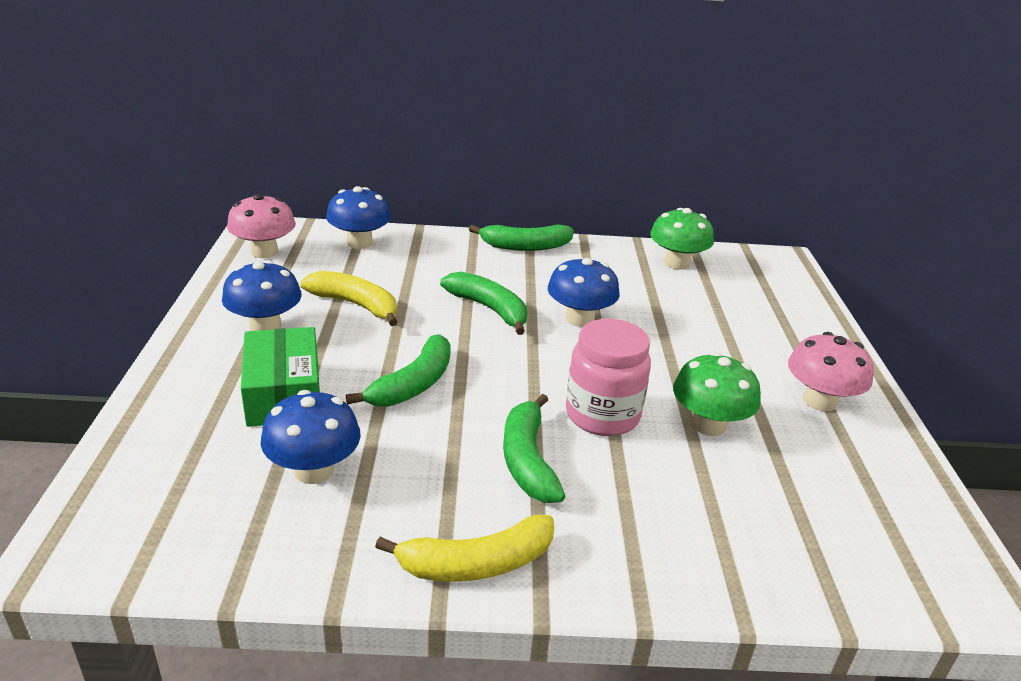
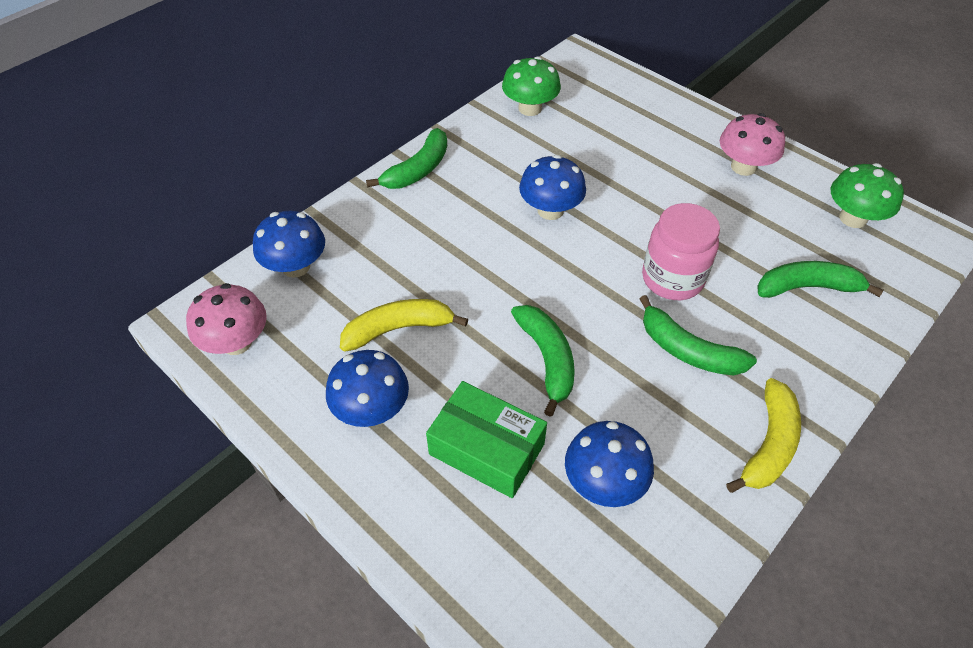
camera: 45 degrees left, 20 degrees up
(489, 309) = (488, 251): green banana -> green banana (807, 287)
(708, 425) = (724, 235): green mushroom -> green mushroom (853, 218)

